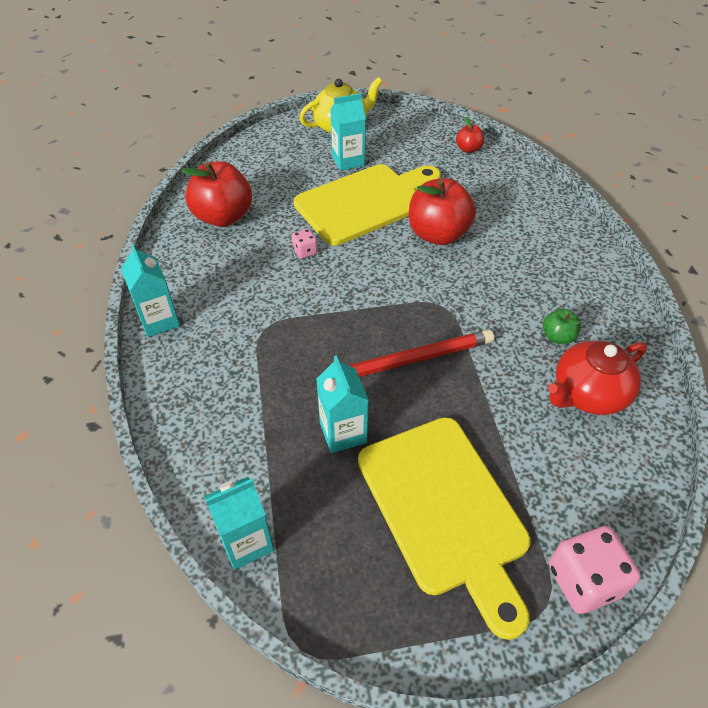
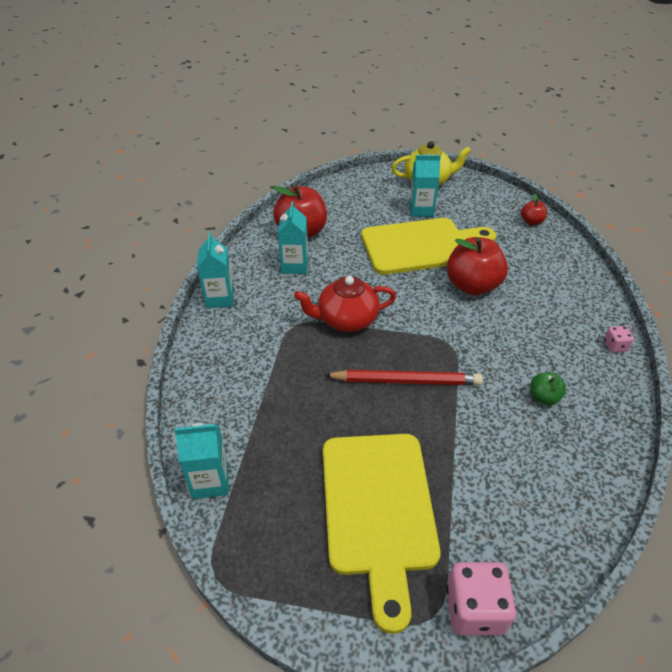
camera: 20 degrees right, 5 degrees down
(305, 251) = (354, 273): pink dice -> pink dice (615, 346)
(343, 432) = (322, 422): turquoise carton -> turquoise carton (295, 265)
(587, 394) = (550, 453): red teapot -> red teapot (346, 319)

